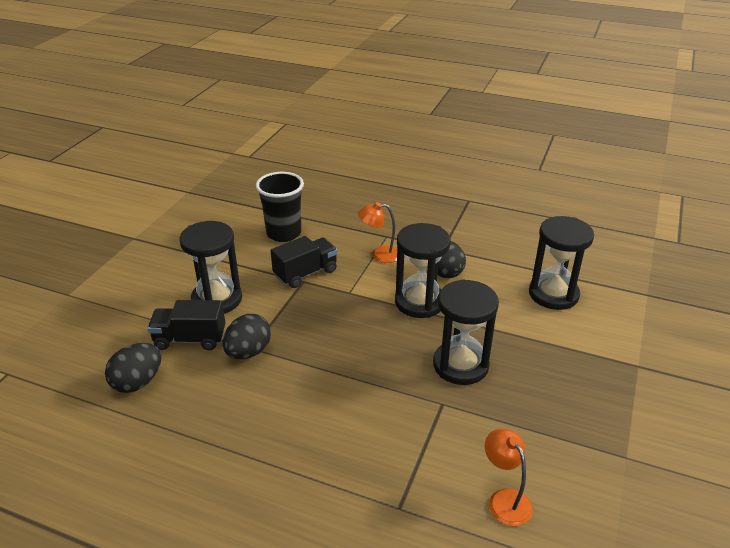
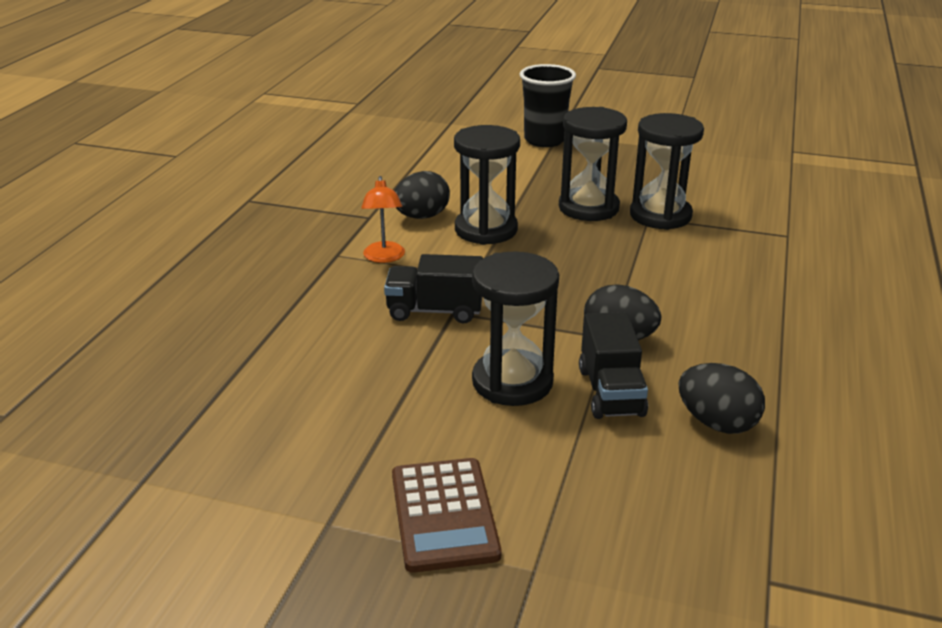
camera: 95 degrees left, 5 degrees down
(119, 270) = (444, 514): none -> brown calculator
(283, 233) = (324, 340): black cup -> black cup (544, 140)
(305, 273) = (435, 311): black truck -> black truck turned 45 degrees counterclockwise
(504, 499) = (746, 192): orange lamp -> none
(553, 294) = (457, 161): black hourglass -> black hourglass (660, 215)

